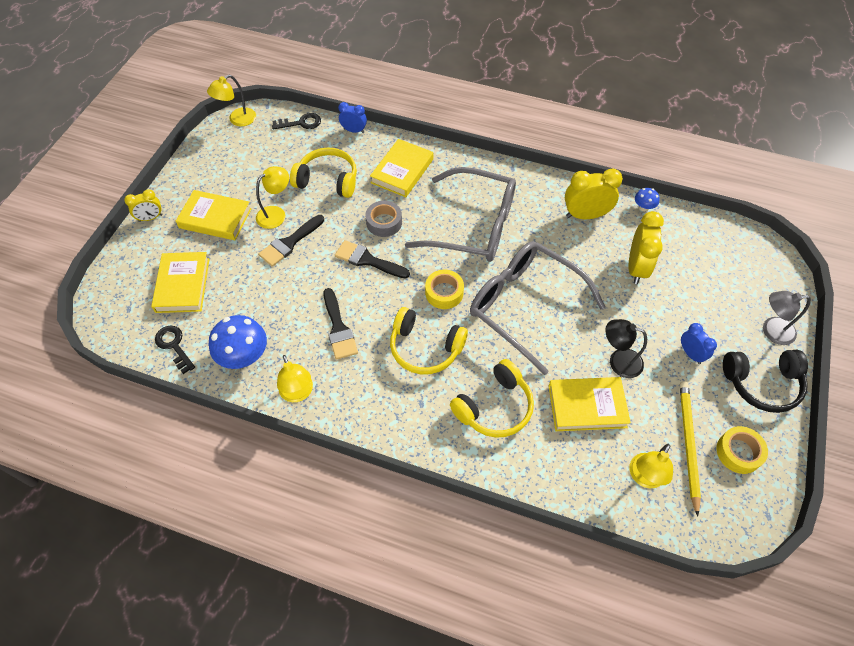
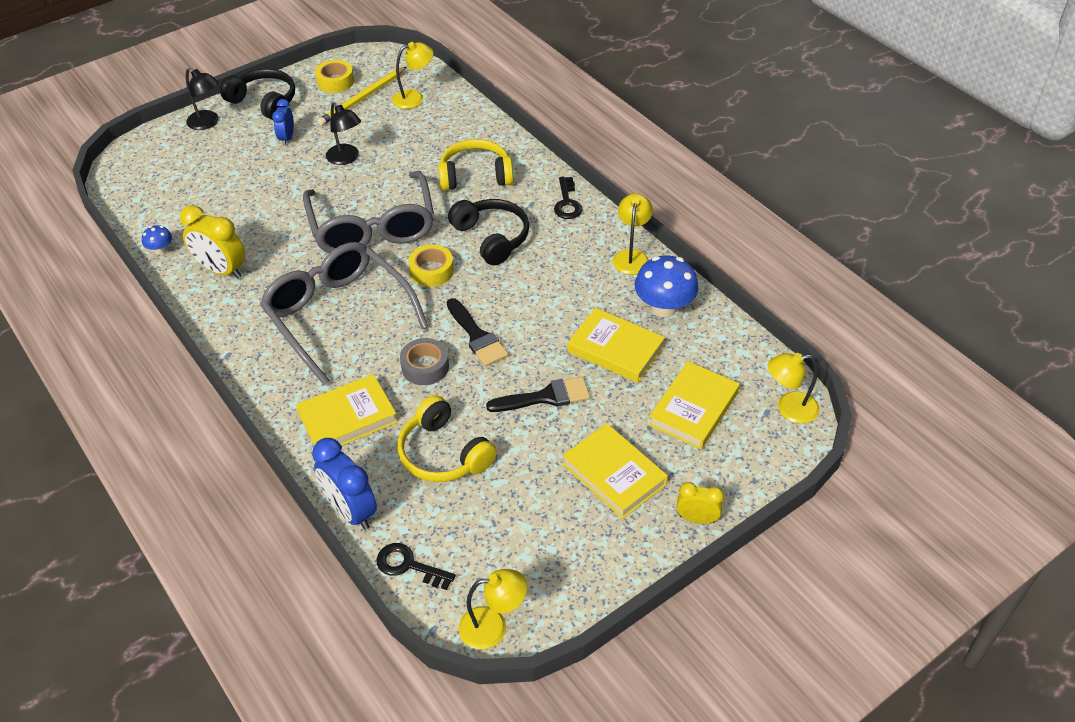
camera: 145 degrees left, 10 degrees down
(174, 346) = (730, 349): black key -> black key (567, 202)
(276, 214) = (537, 441): yellow lamp -> yellow lamp (789, 409)
(338, 328) = (557, 289): black brush -> none
(354, 130) = (351, 511): blue clock -> blue clock, size x1.69
(425, 348) = (492, 237): yellow headphones -> black headphones
(587, 406) = (405, 146): yellow book -> yellow book (615, 349)
(636, 268) = (241, 208): yellow clock -> none
(771, 331) = (207, 123): grey lamp -> black lamp

